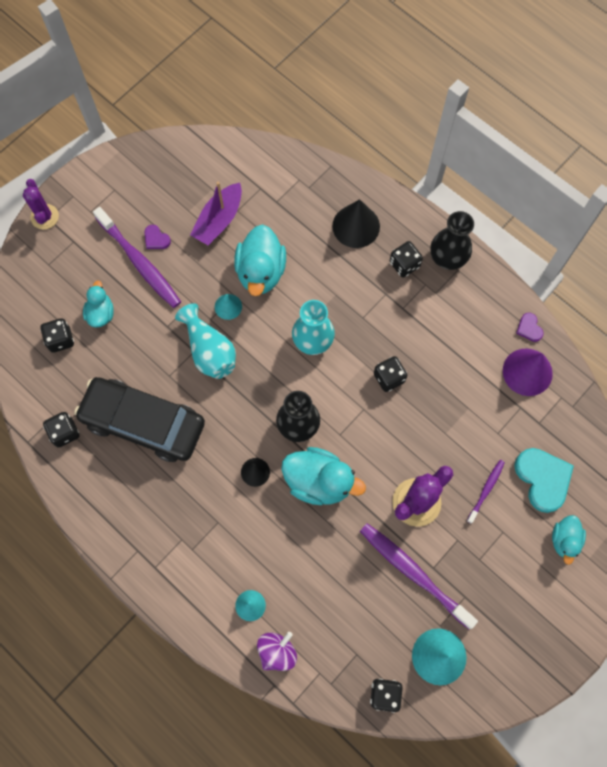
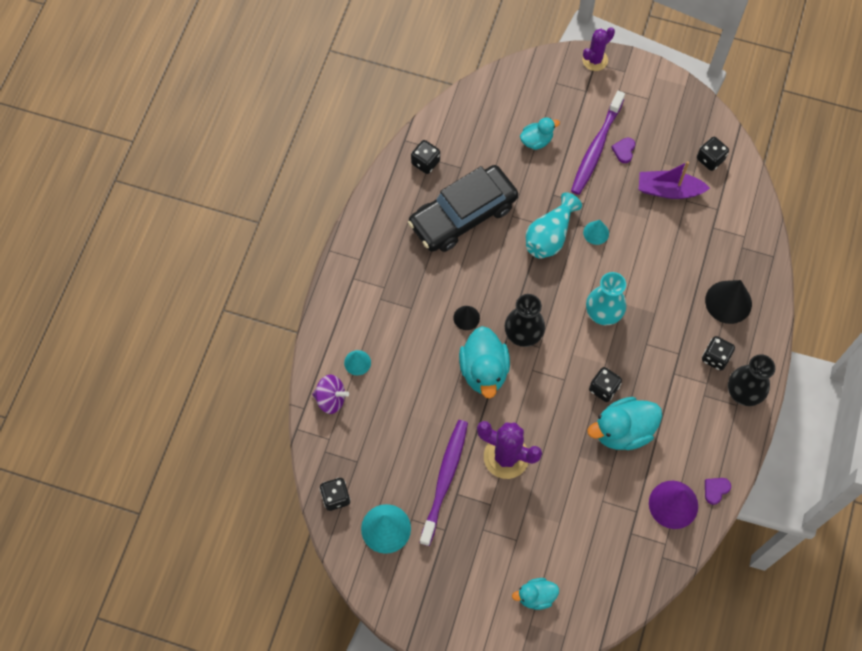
camera: 65 degrees right, 5 degrees down
(60, 339) = (498, 122): black dice -> black dice (710, 159)
(143, 423) = (463, 215): black car -> black car turned 120 degrees counterclockwise
(261, 271) = (641, 244): turquoise duck -> turquoise duck (623, 431)
(486, 490) = (546, 511): purple toothbrush -> none
(543, 479) = (581, 556): turquoise heart -> none

